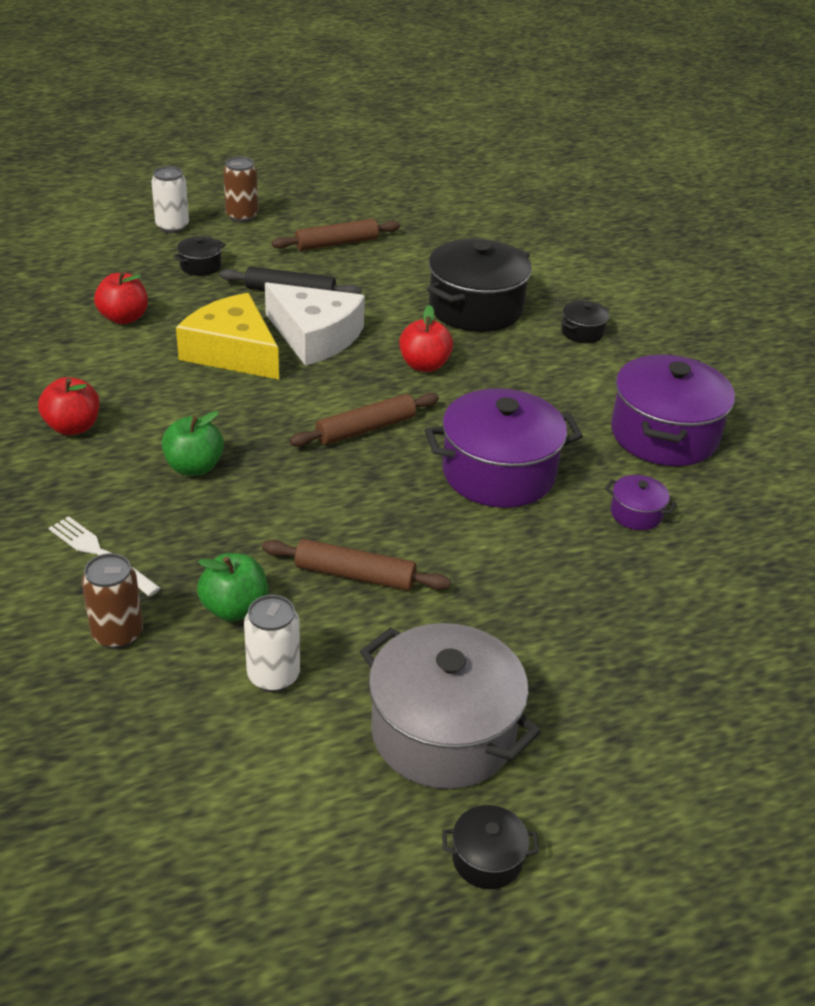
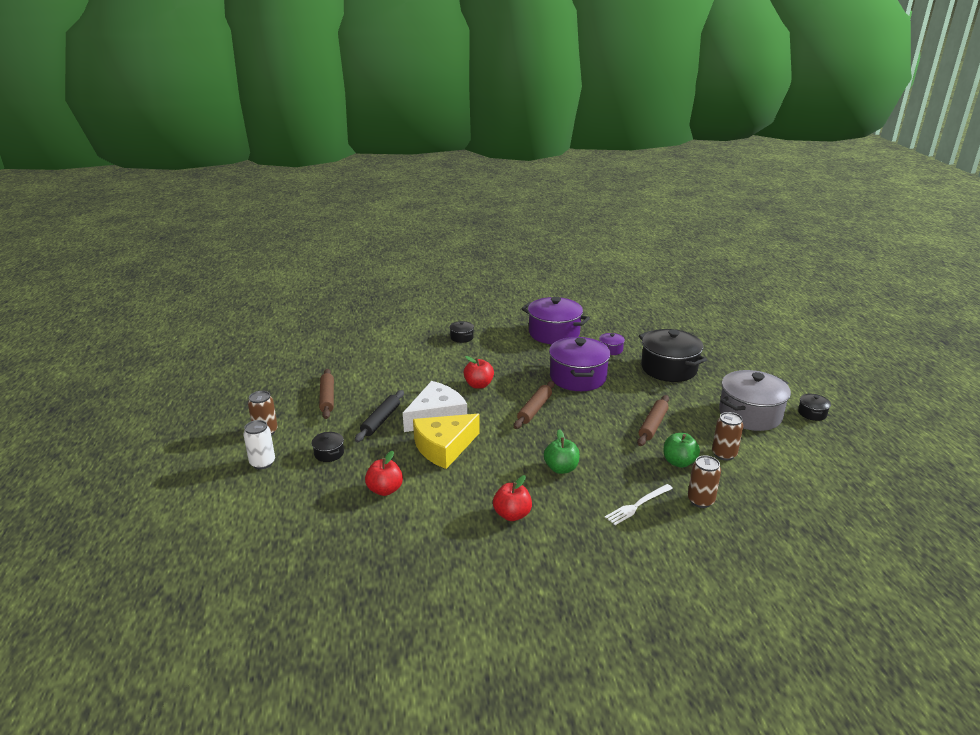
camera: 75 degrees left, 10 degrees down
(273, 676) = (724, 454): white can -> brown can
(366, 429) = (534, 409): brown rolling pin -> brown rolling pin turned 45 degrees clockwise
(475, 308) = (426, 362): black pot -> black pot (669, 368)

